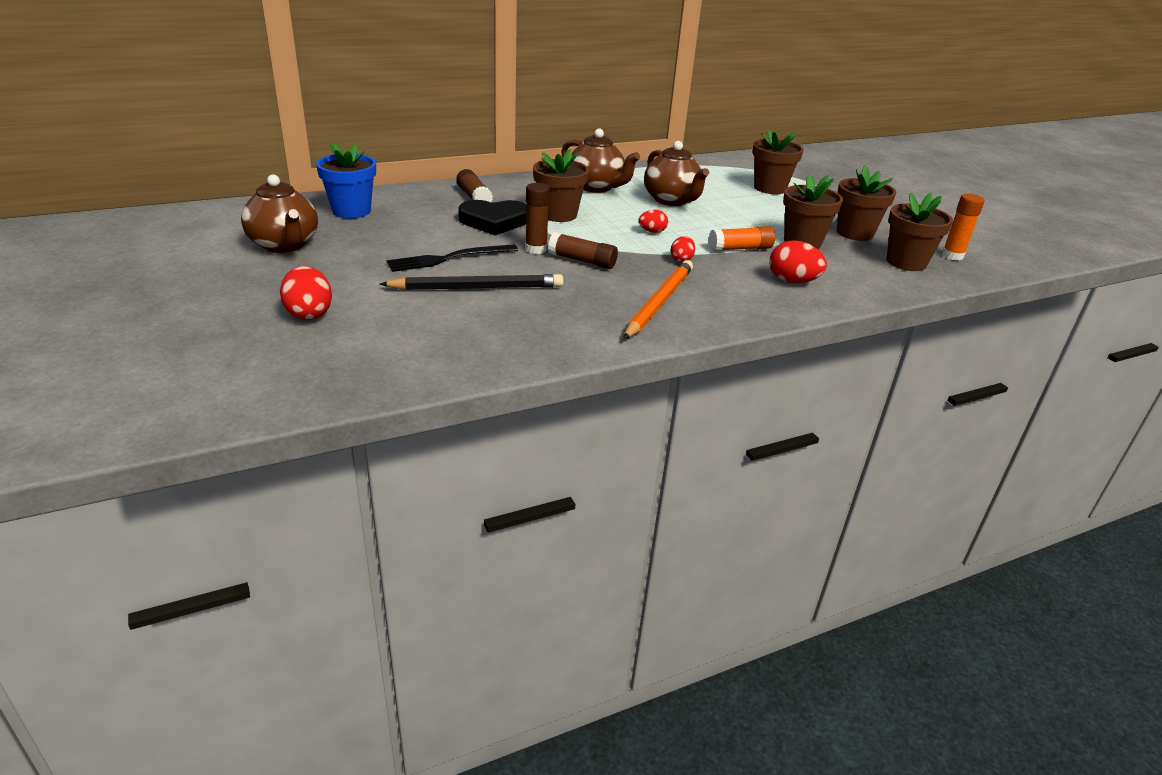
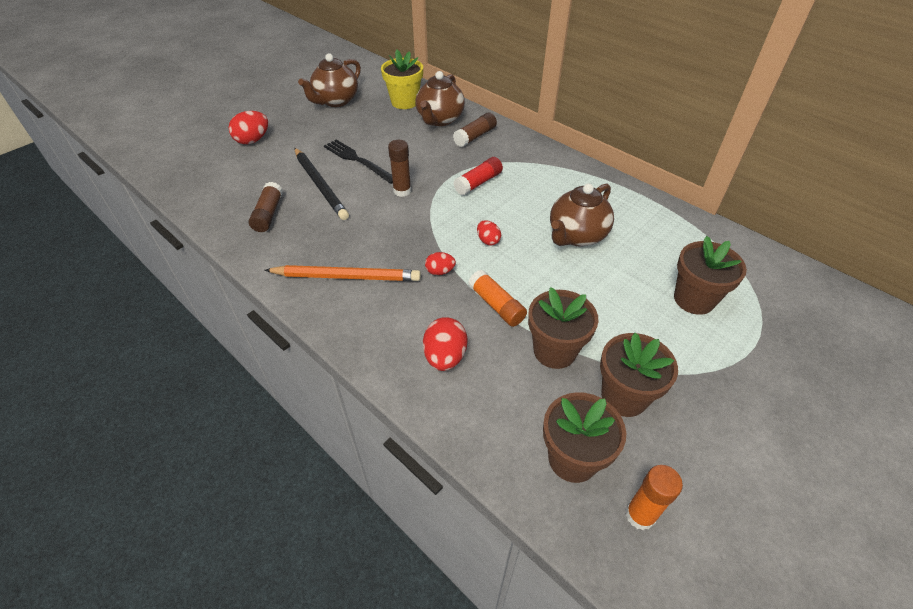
camera: 70 degrees right, 15 degrees up
(351, 211) = (404, 102): blue flower pot -> yellow flower pot
(494, 221) = (437, 158): black heart -> none
(558, 215) = (478, 183): brown flower pot -> red glue stick
(582, 261) = (397, 218): brown glue stick -> brown glue stick (268, 214)
(596, 187) = (561, 185): brown teapot -> brown teapot (439, 119)

